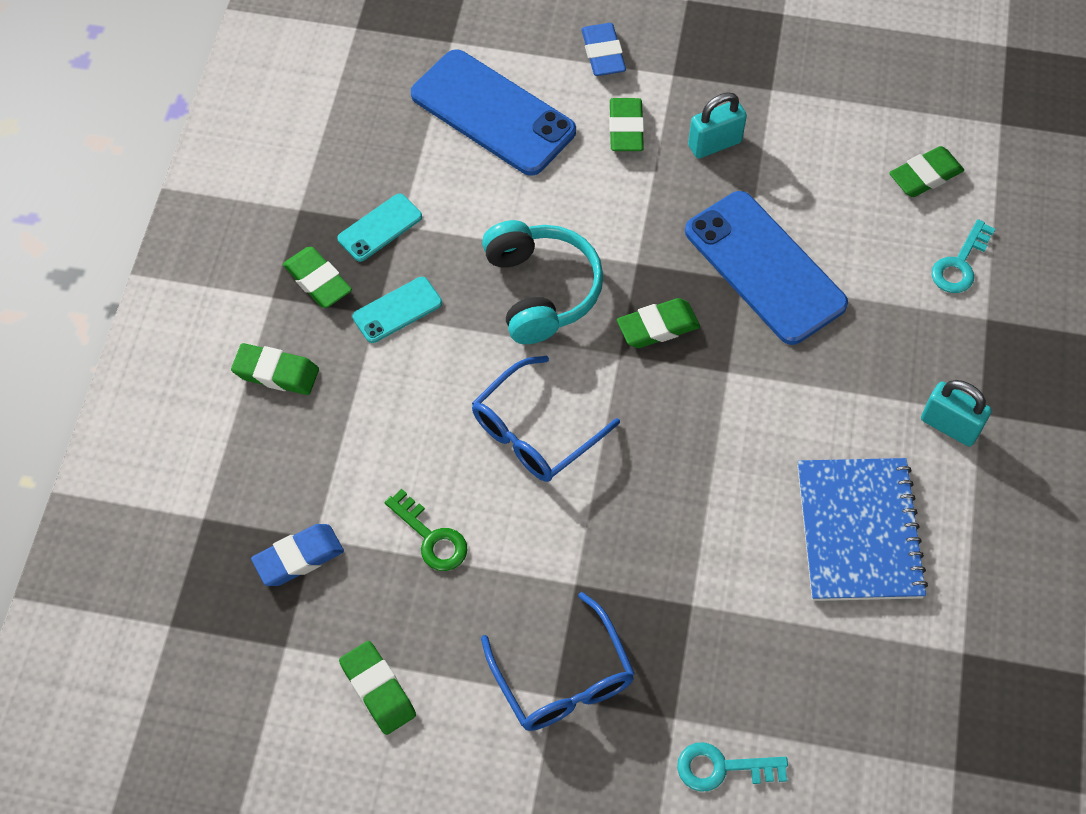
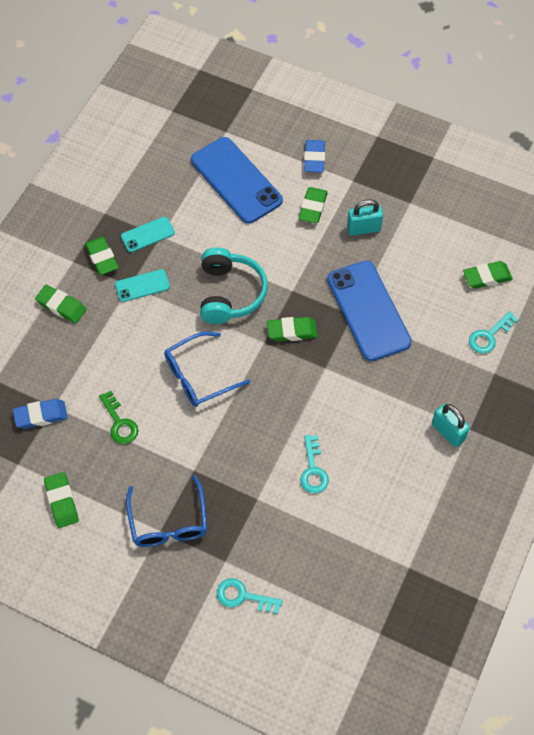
camera: 15 degrees right, 0 degrees up
(764, 536) = (313, 469): none -> turquoise key
(859, 531) = (371, 481): blue notebook -> none

